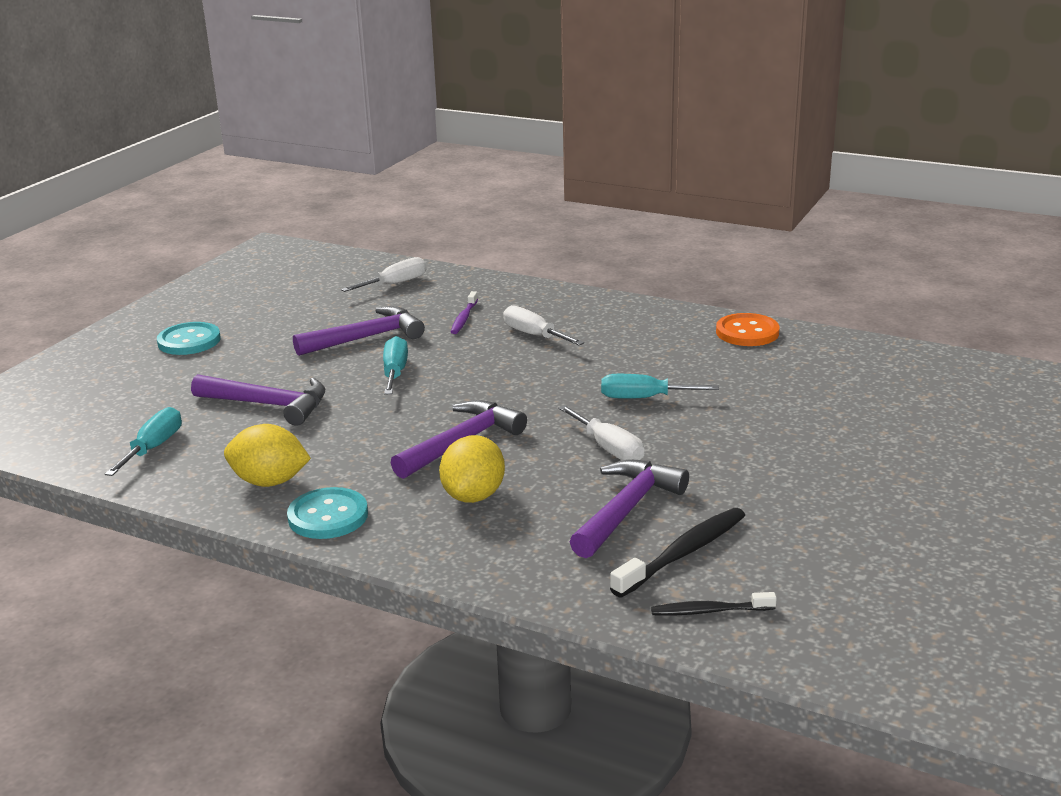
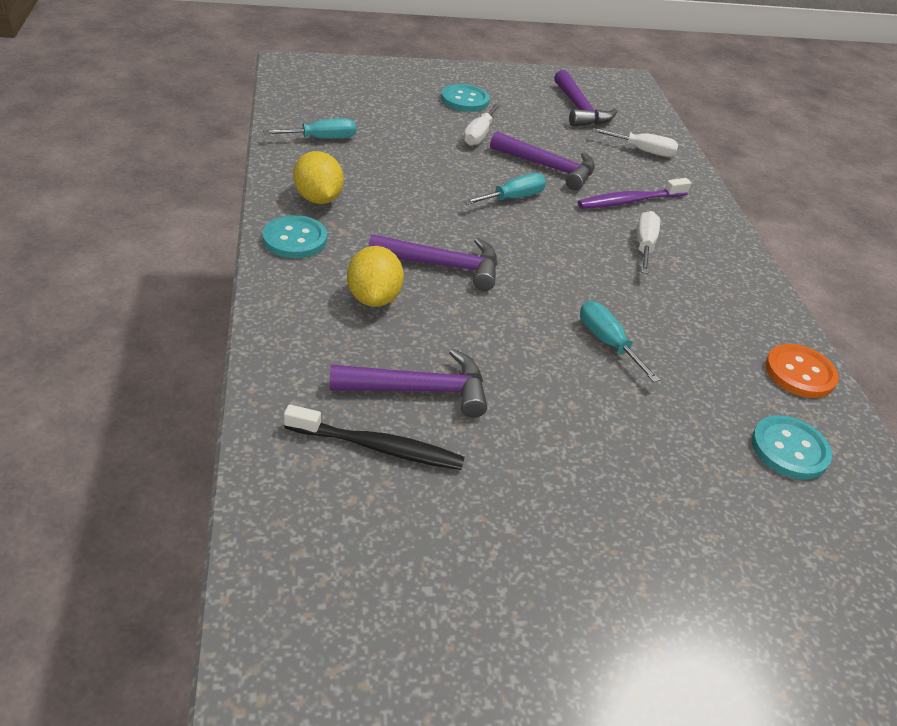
camera: 50 degrees right, 15 degrees up
(268, 405) = (414, 161): purple hammer -> purple hammer (579, 109)
(464, 318) = (630, 201): purple toothbrush -> purple toothbrush, size x1.63
(474, 496) = (374, 298): yellow lemon -> yellow lemon turned 75 degrees counterclockwise
(609, 448) = (506, 348): white screwdriver -> white screwdriver (479, 135)
(709, 611) = (301, 492): black toothbrush -> none
(821, 369) = (789, 449): none -> turquoise button

